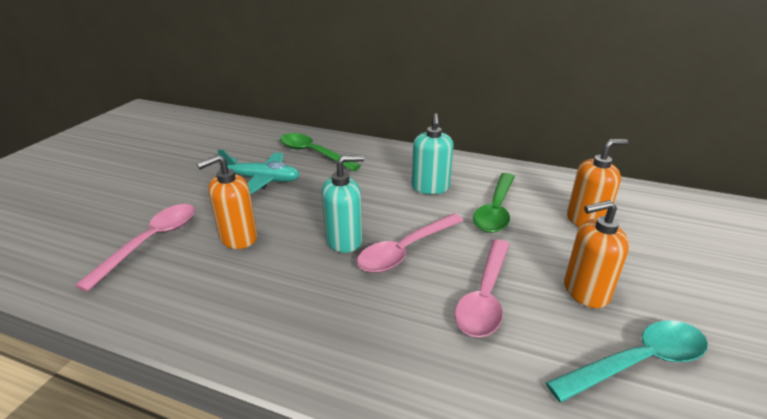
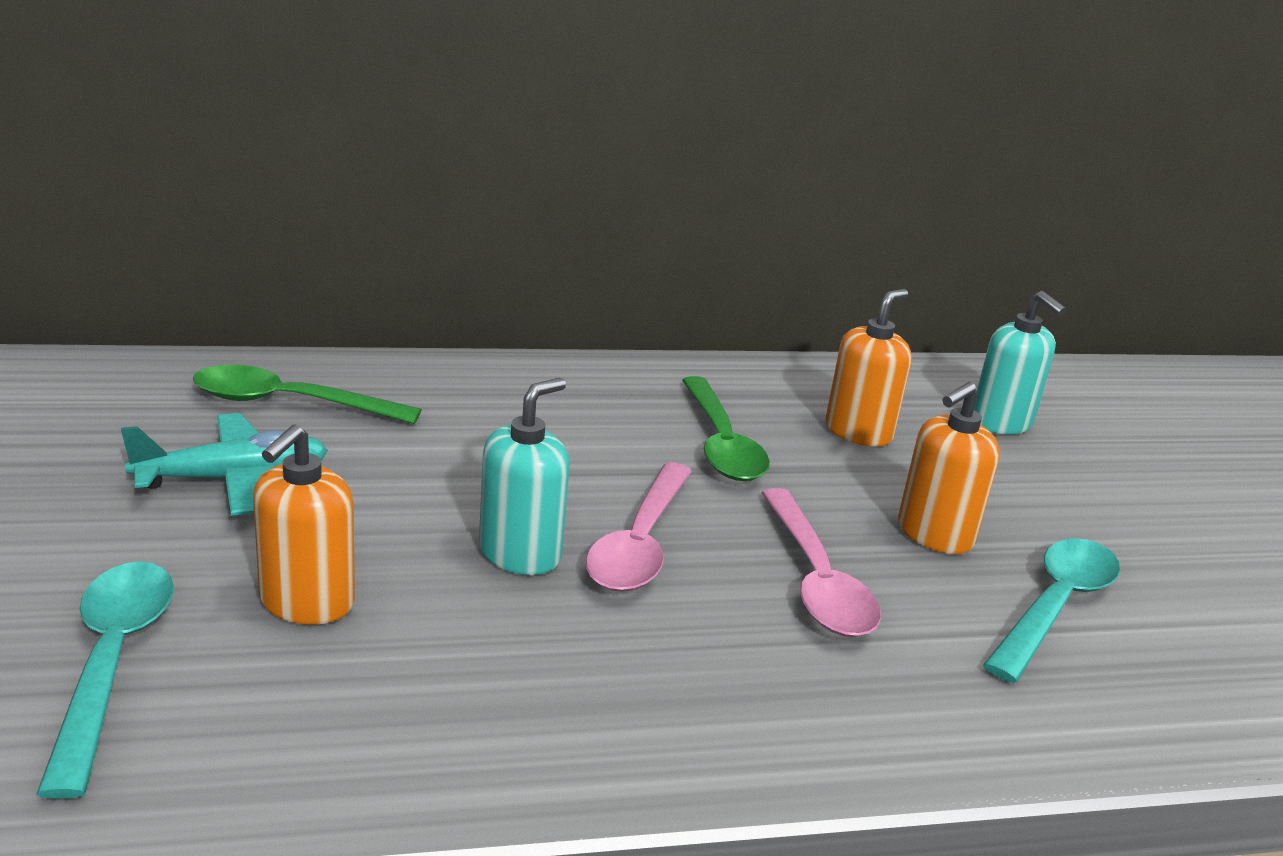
camera: 35 degrees left, 5 degrees down
(151, 242) = (112, 663): pink spoon -> turquoise spoon
(430, 188) = (584, 427): turquoise soap dispenser -> turquoise soap dispenser (1001, 423)

